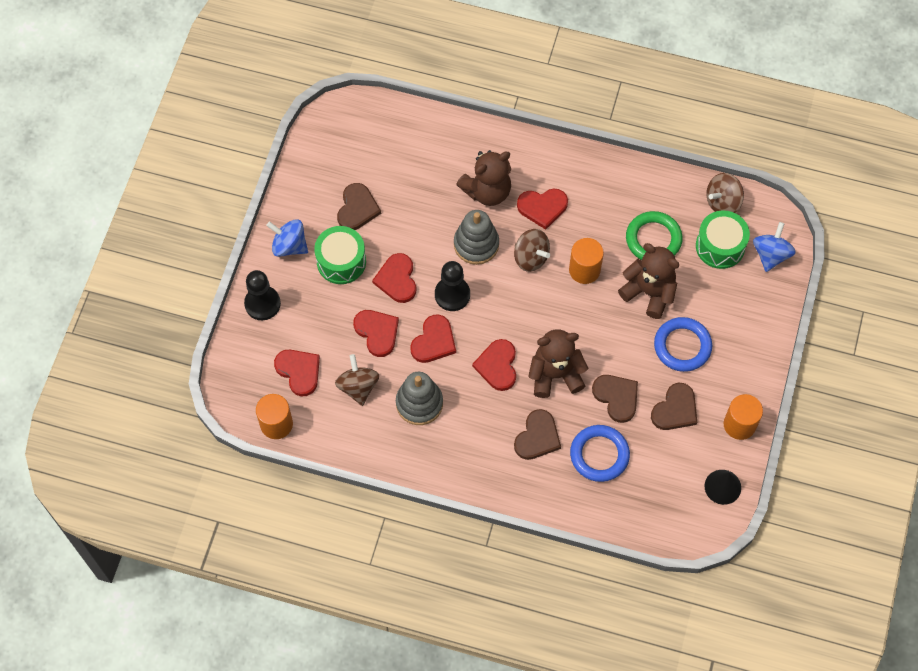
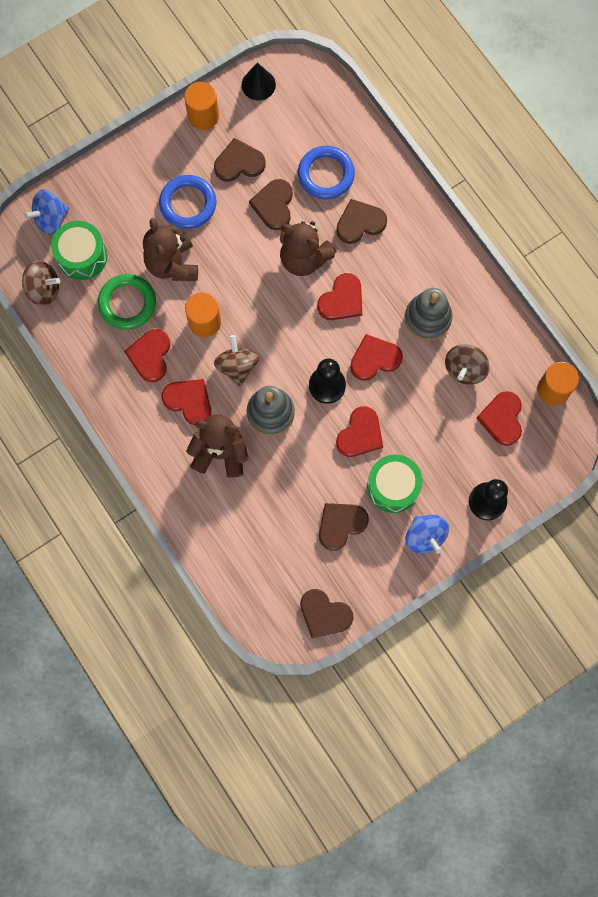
camera: 140 degrees left, 10 degrees up
(318, 144) = (324, 614): none -> brown heart
(377, 332) = (413, 402): red heart -> red heart (150, 356)

